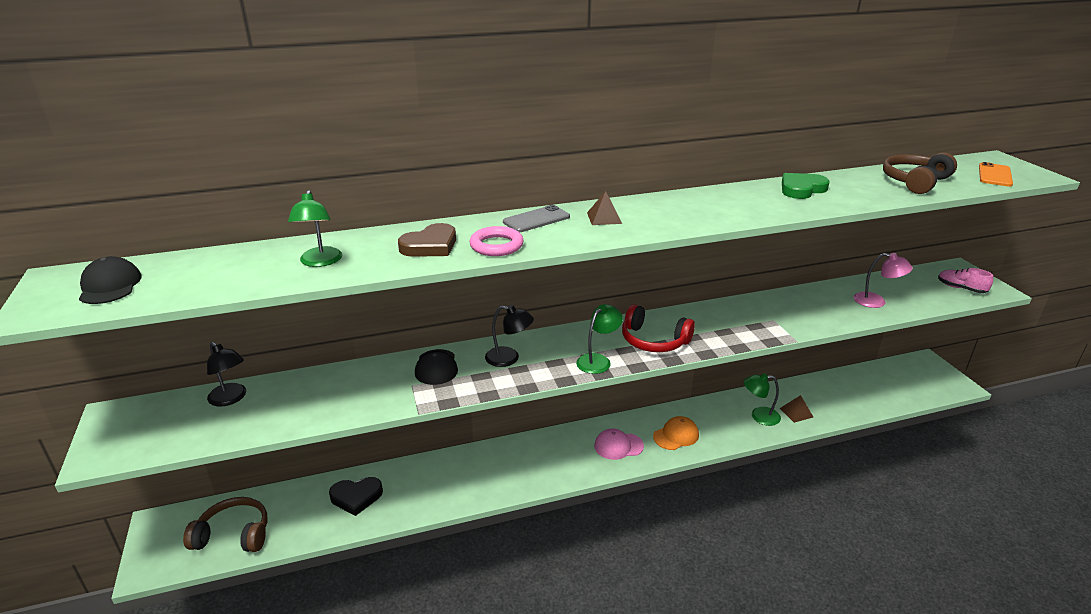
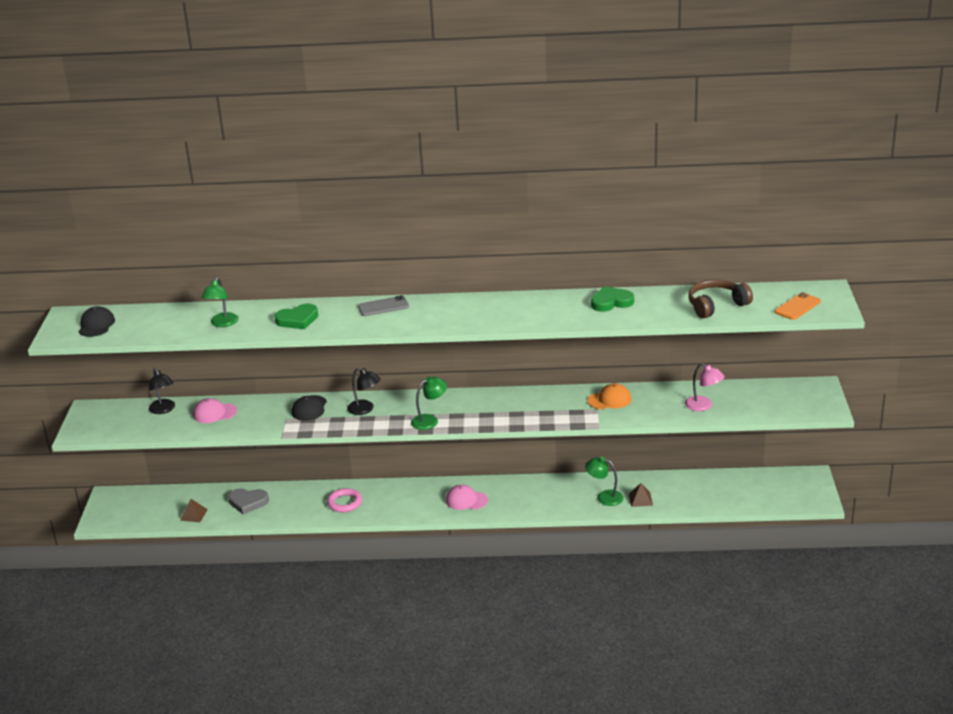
camera: 20 degrees right, 0 degrees up
(234, 534) = (157, 512): brown headphones -> none
(308, 392) = (214, 413): none -> pink cap
(356, 497) = (248, 502): black heart -> grey heart
(430, 246) = (297, 320): brown heart -> green heart
(496, 245) = (341, 325): pink ring -> pink ring (344, 503)
(604, 218) = (432, 311): brown pyramid -> brown pyramid (193, 514)
(653, 341) = (484, 412): red headphones -> none
(676, 435) = (520, 500): orange cap -> orange cap (609, 400)
(961, 288) = (797, 405): pink shoe -> none

